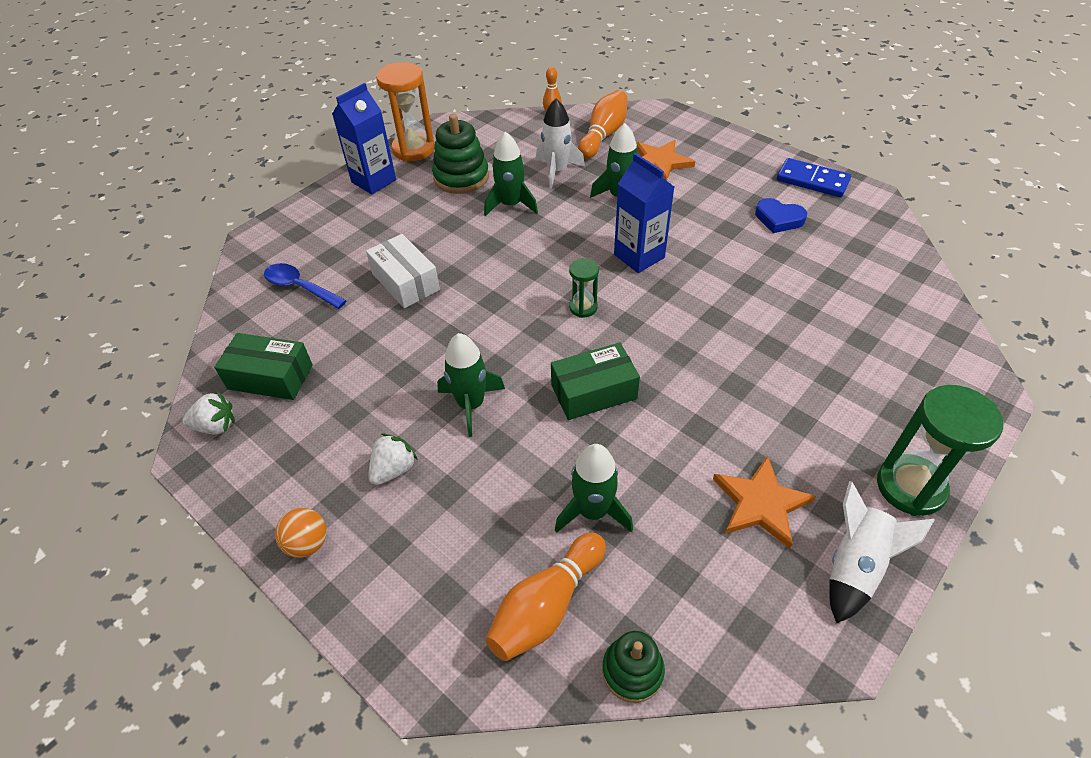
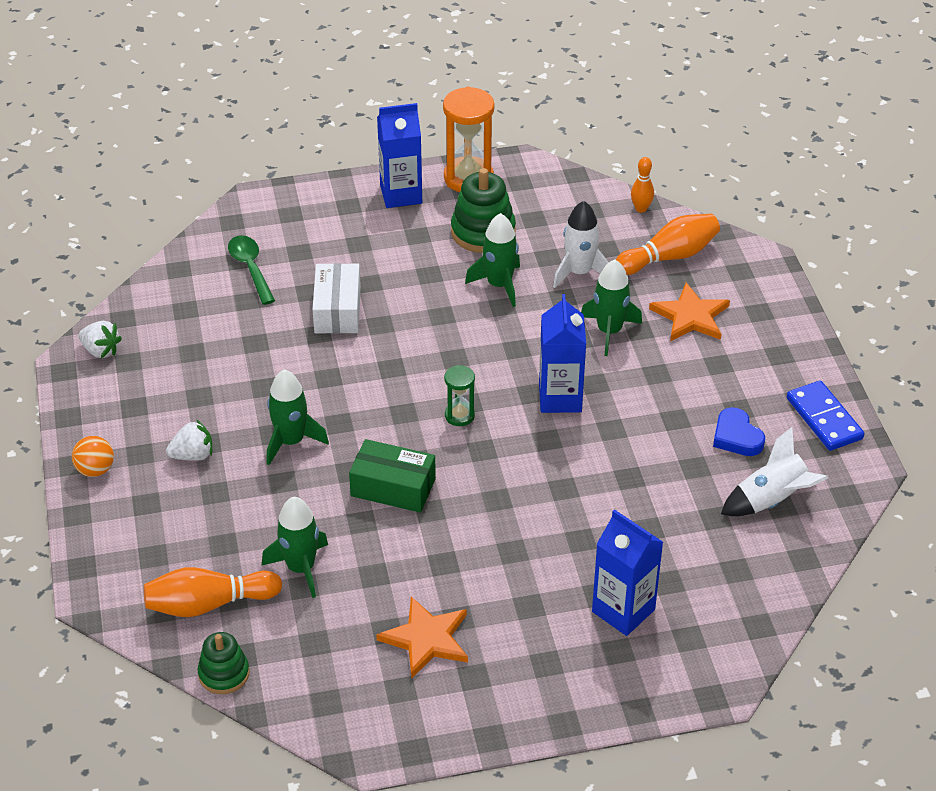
camera: 35 degrees right, 5 degrees down
(270, 377) = (167, 334): green box -> none
(300, 287) = (250, 268): blue spoon -> green spoon
(855, 566) = (444, 718): white rocket -> white rocket (771, 501)
(863, 380) = (623, 611): none -> blue carton
(910, 487) = (555, 701): green hourglass -> none

